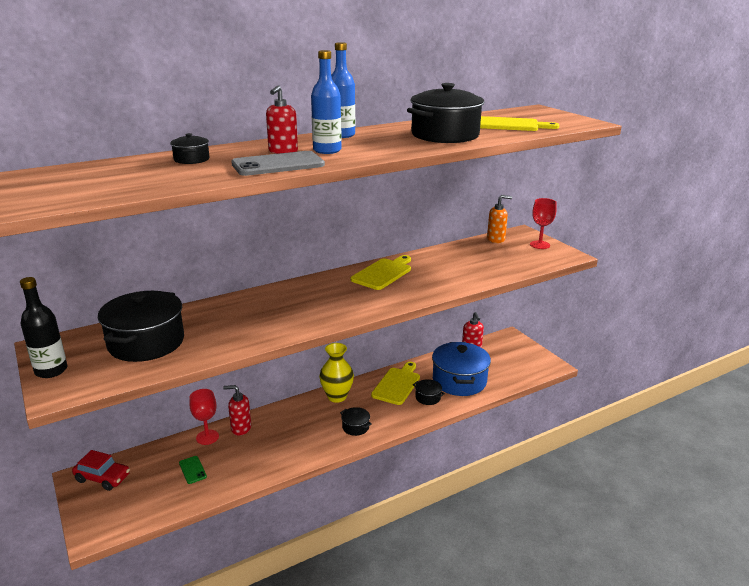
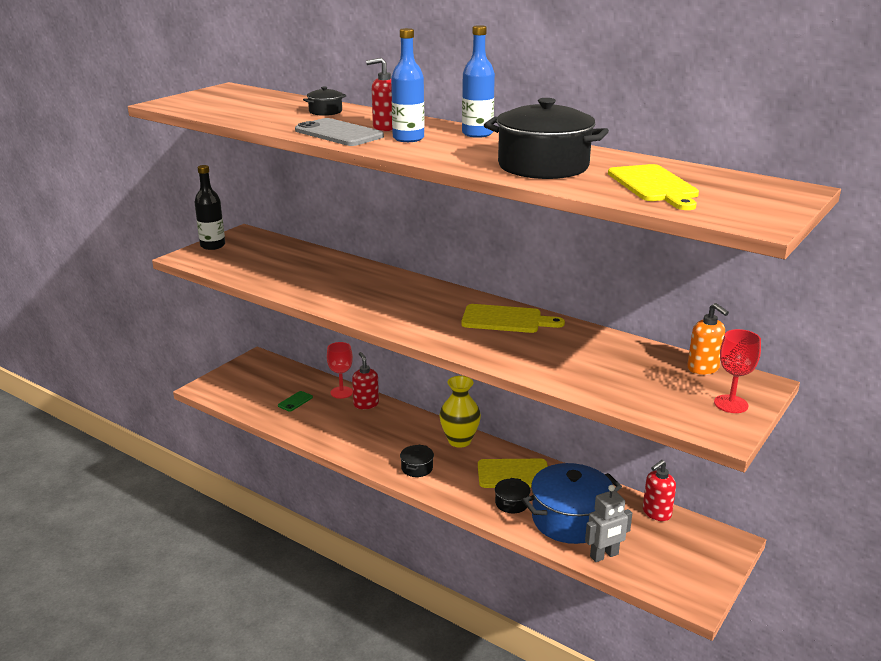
camera: 65 degrees right, 0 degrees up
(103, 478) = (262, 367): red car -> none
(146, 343) = (272, 261): black pot -> none
(500, 381) = (604, 555): none -> grey robot

